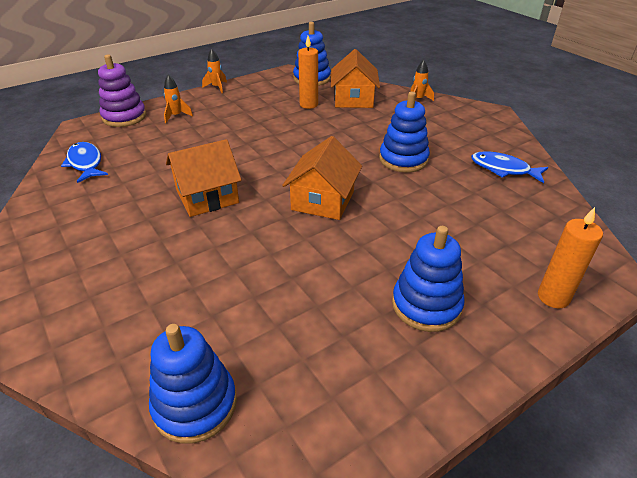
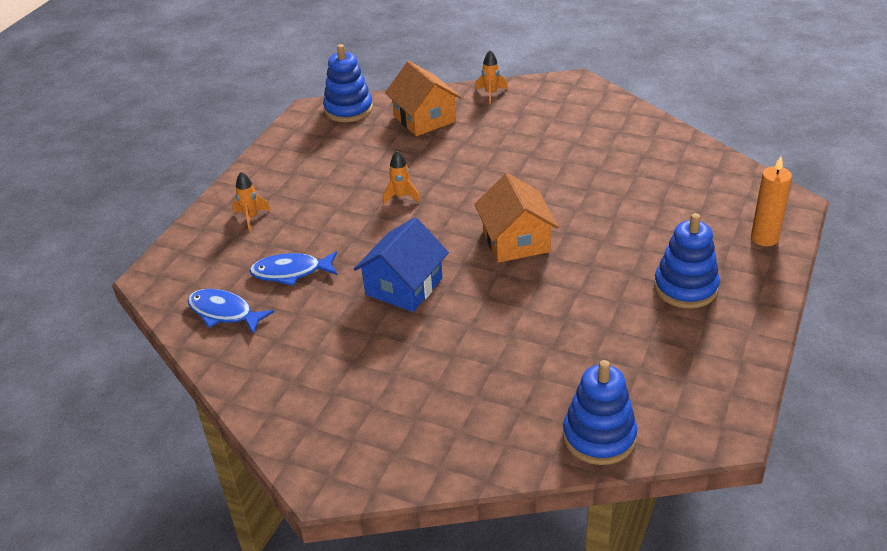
camera: 30 degrees left, 0 degrees up
(124, 117) = (189, 244): purple stacking toy -> none
(207, 196) = (404, 286): orange house -> blue house
(217, 87) = (250, 163): orange rocket -> orange rocket (401, 197)
(308, 104) = (384, 144): orange candle -> none
(403, 159) = (544, 168): blue stacking toy -> none
(503, 169) = (638, 142): blue fish -> blue fish (291, 272)

